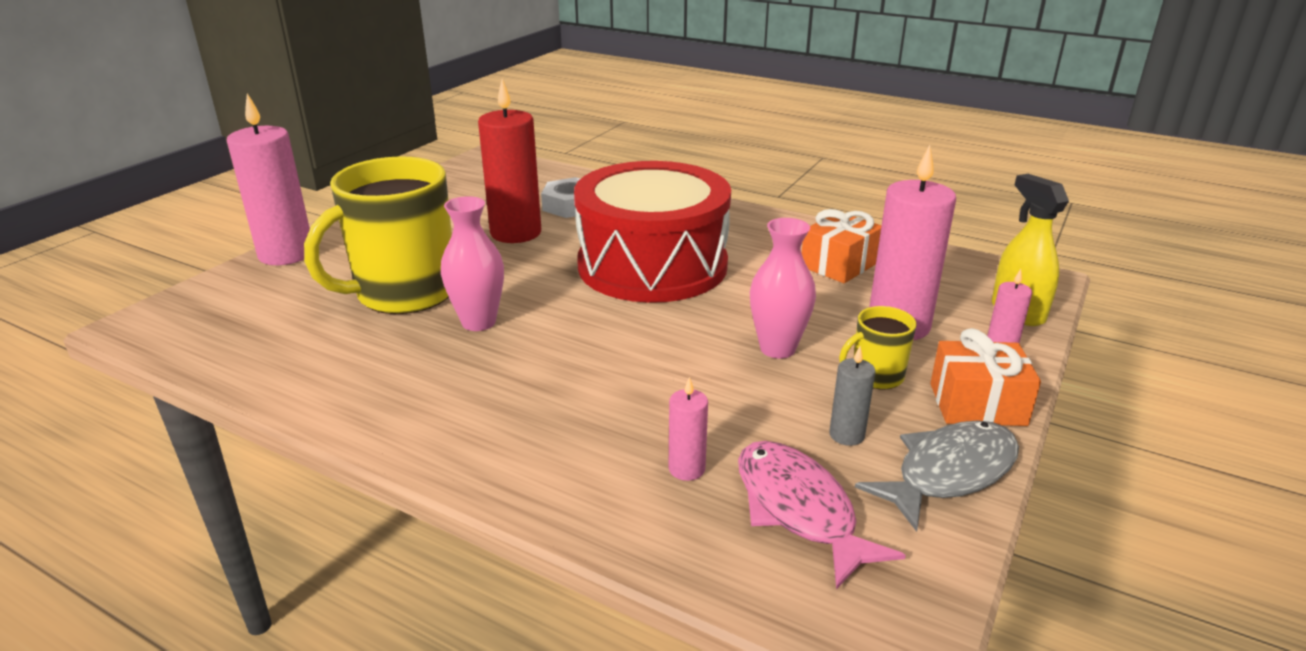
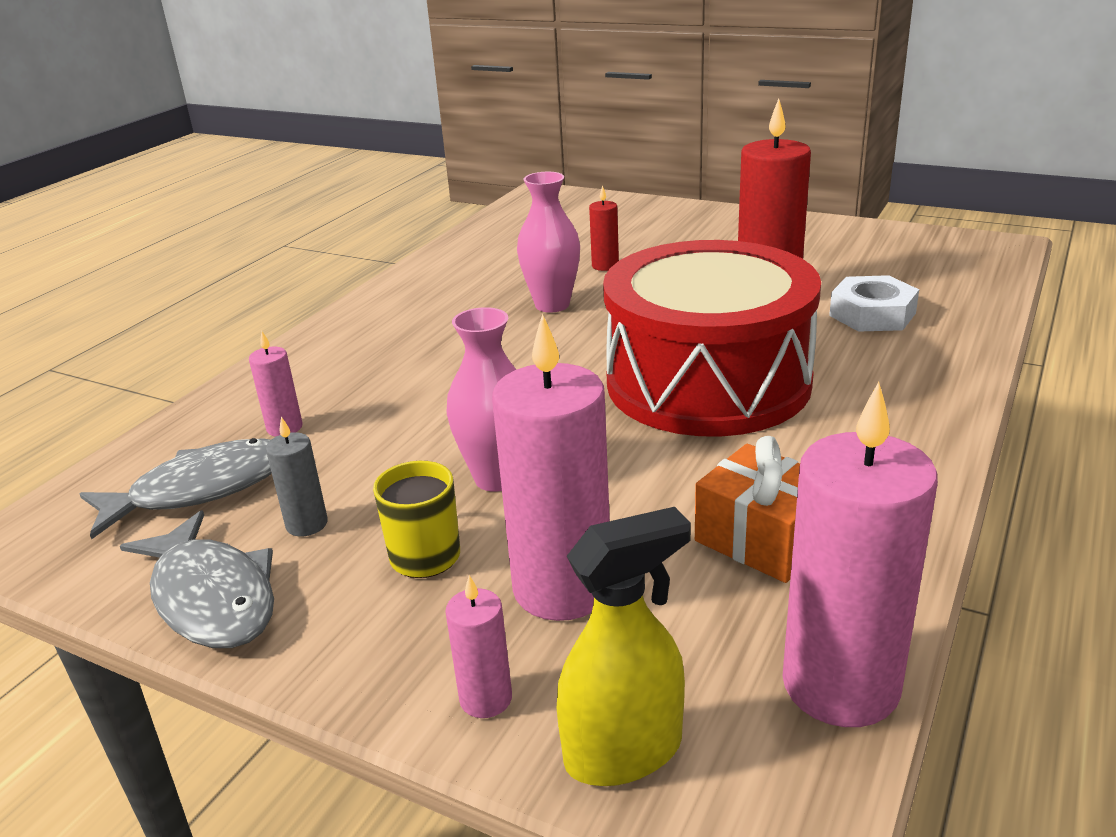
camera: 90 degrees right, 0 degrees up
(286, 254) = (673, 209): pink candle -> pink candle (840, 685)
(404, 293) = (605, 266): yellow mug -> red candle
(799, 510) = (201, 489): pink fish -> grey fish
(977, 404) = (341, 644): orange gift -> none

